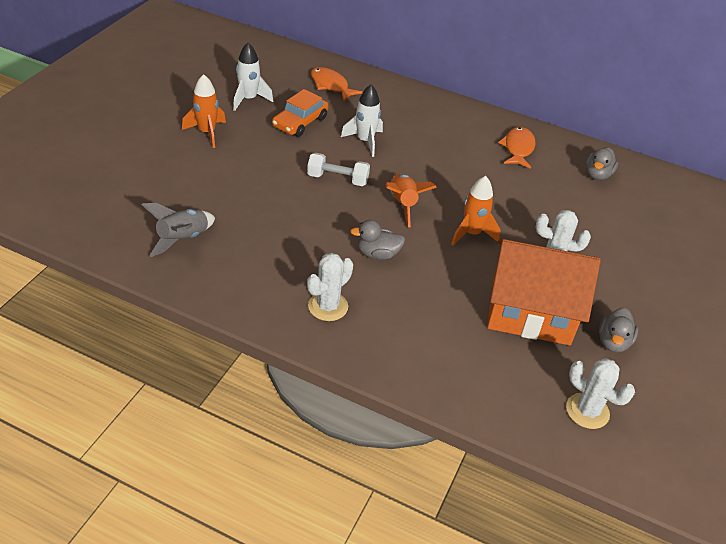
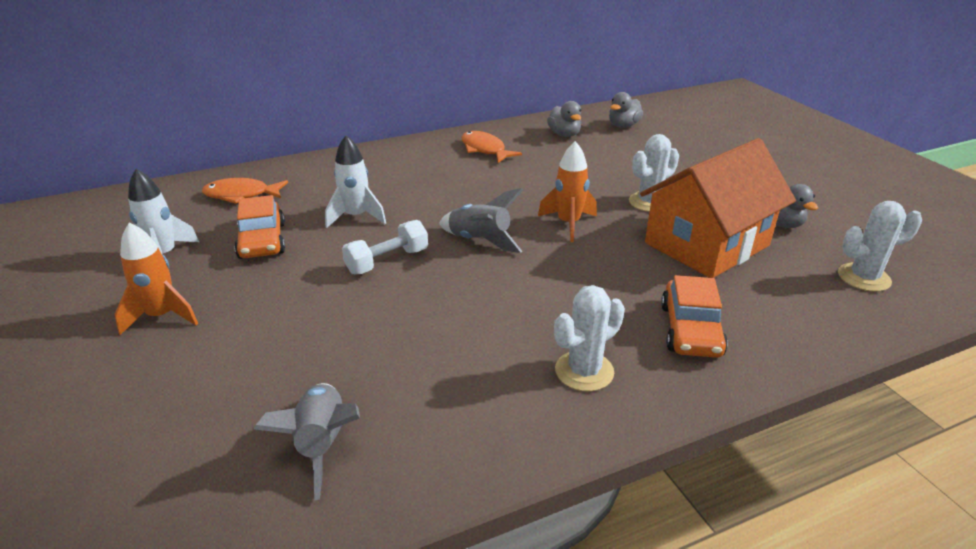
camera: 45 degrees left, 10 degrees down
(328, 306) = (584, 371): white cactus -> white cactus turned 60 degrees clockwise
(377, 254) = (535, 293): grey duck -> grey duck (623, 125)
(403, 204) = (480, 241): orange rocket -> grey rocket
(417, 338) = (690, 330): none -> orange car

